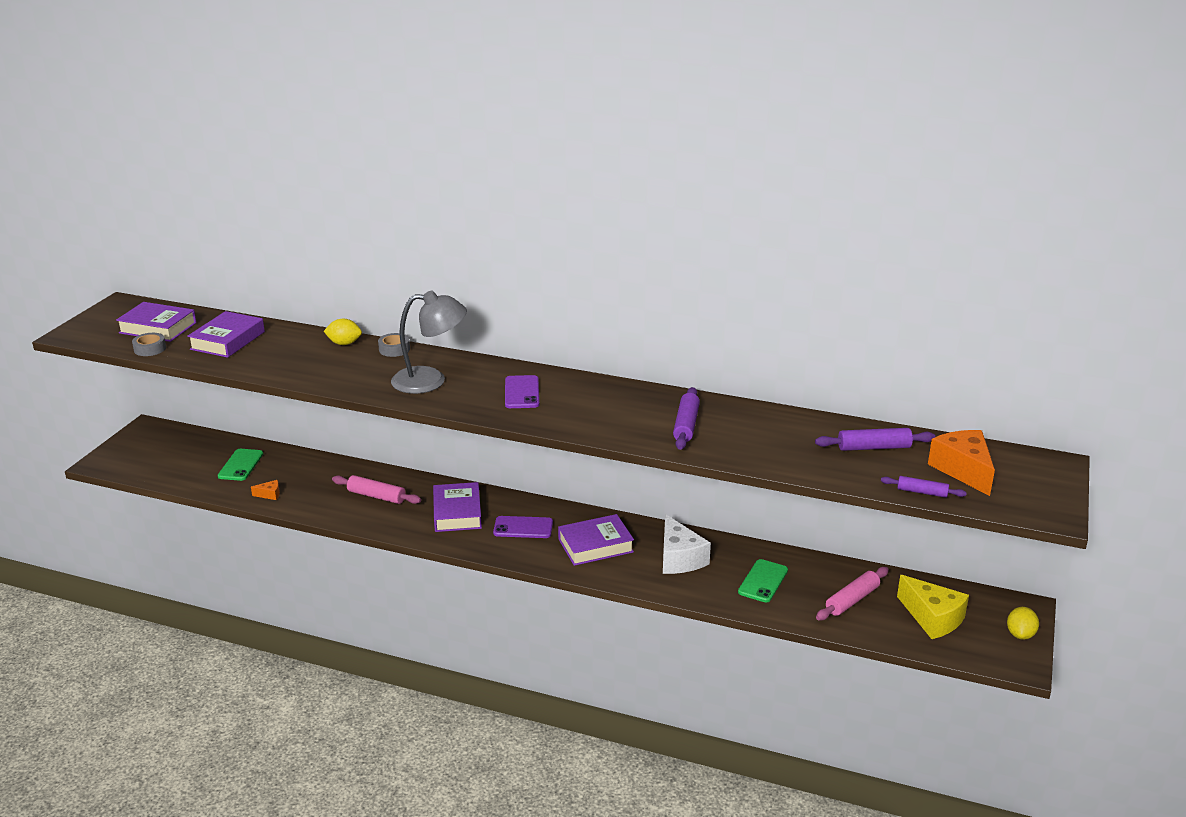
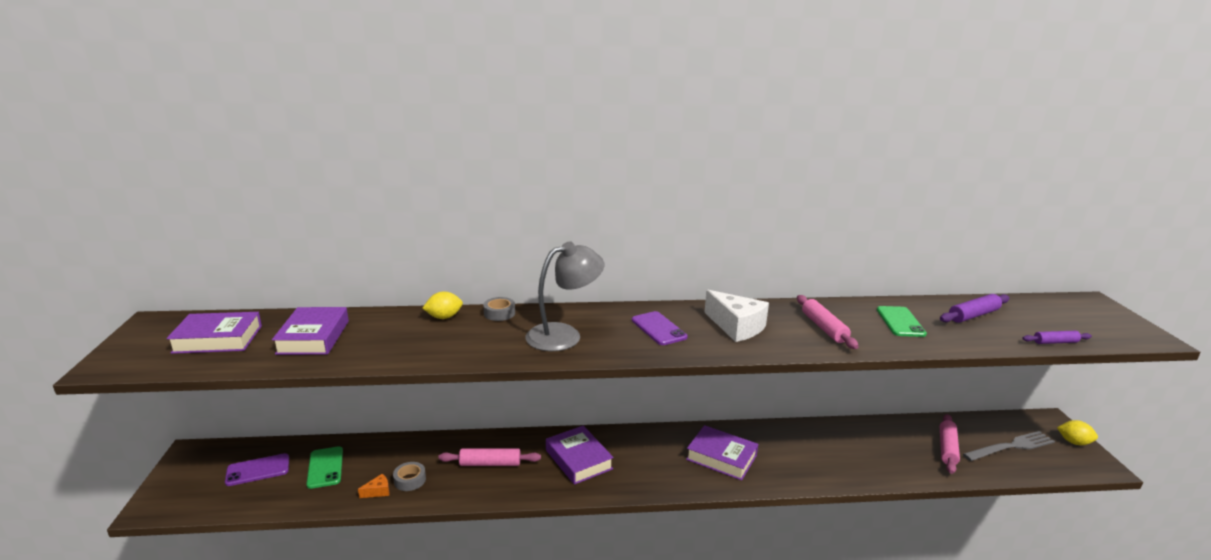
camera: 25 degrees left, 5 degrees down
(150, 349) = (224, 363): grey tape -> grey tape (410, 480)
(523, 528) = (648, 458): purple phone -> purple phone (258, 470)
(595, 545) = (721, 457): purple book -> purple book turned 75 degrees clockwise
(679, 558) = (795, 449): white cheese -> white cheese (736, 327)
(686, 425) = (824, 328): purple rolling pin -> pink rolling pin
(763, 581) = (873, 451): green phone -> green phone (900, 322)
(932, 618) = (1011, 447): yellow cheese -> grey fork
(963, 470) = (1051, 319): orange cheese -> none
(1020, 634) = (1074, 442): yellow lemon -> yellow lemon turned 60 degrees counterclockwise

